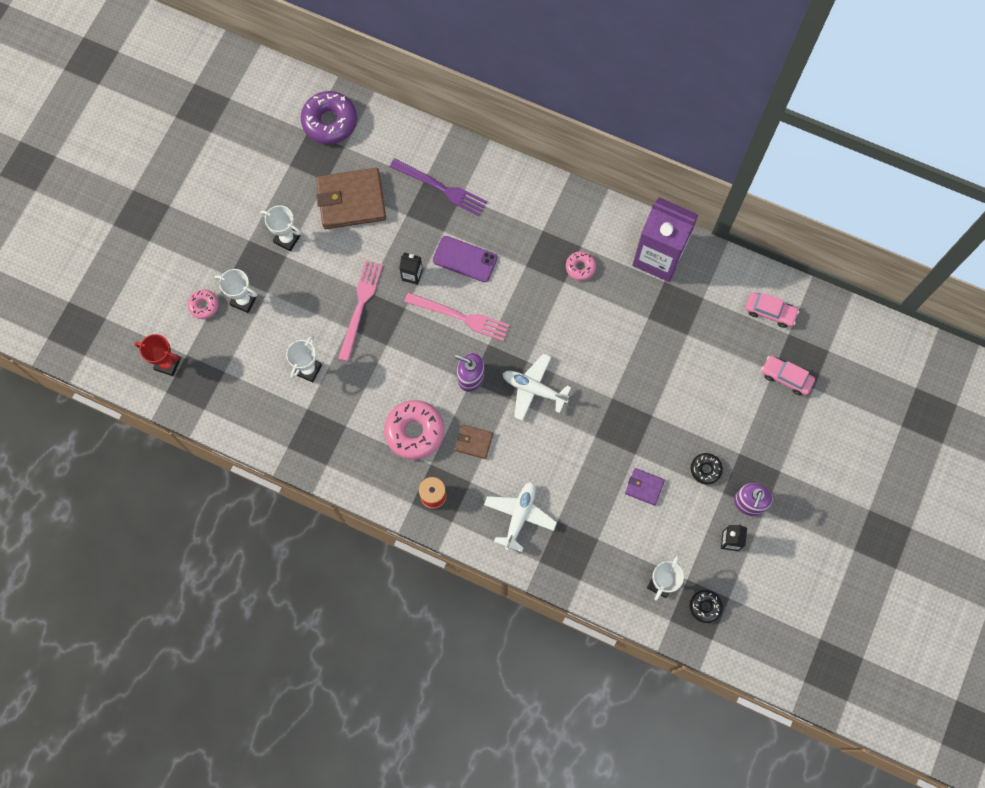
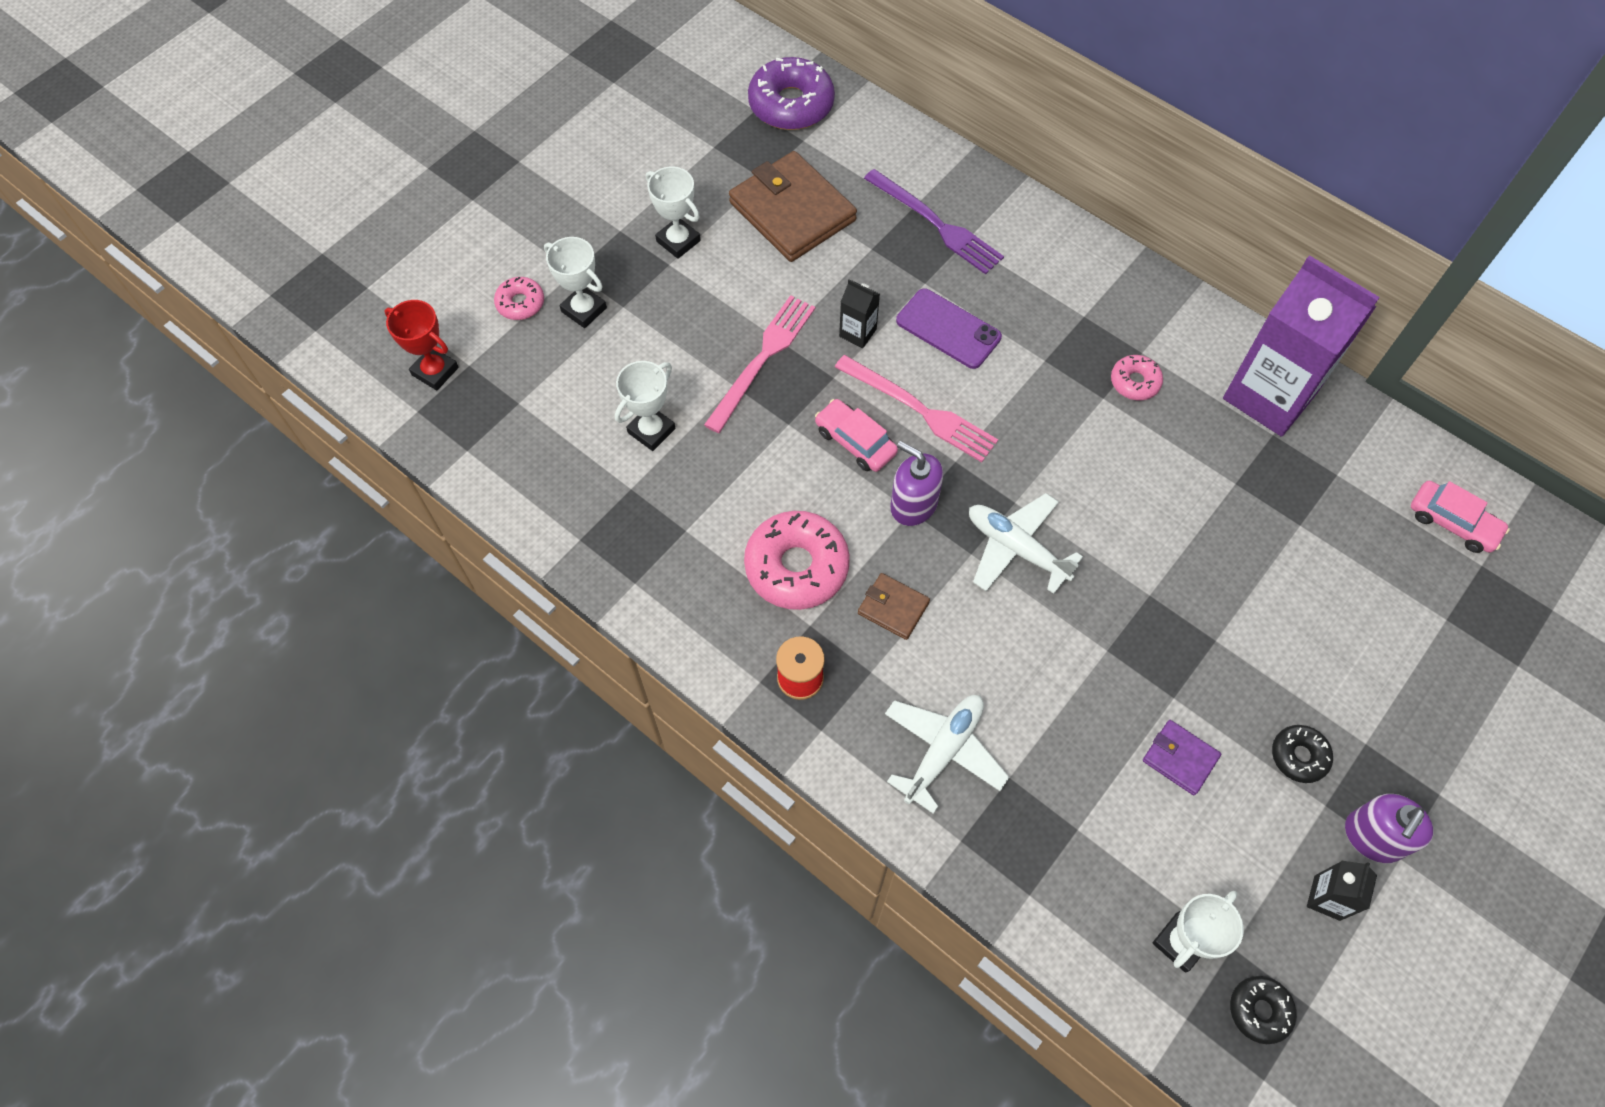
camera: 15 degrees right, 10 degrees down
(351, 200) = (792, 211): brown wallet -> brown wallet turned 45 degrees clockwise
(786, 377) = (1469, 635): pink car -> pink car (855, 441)

